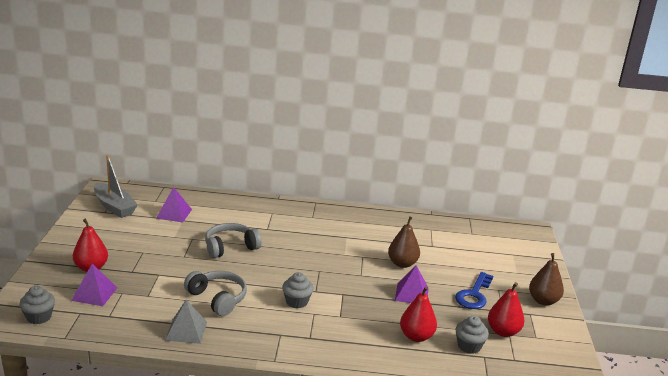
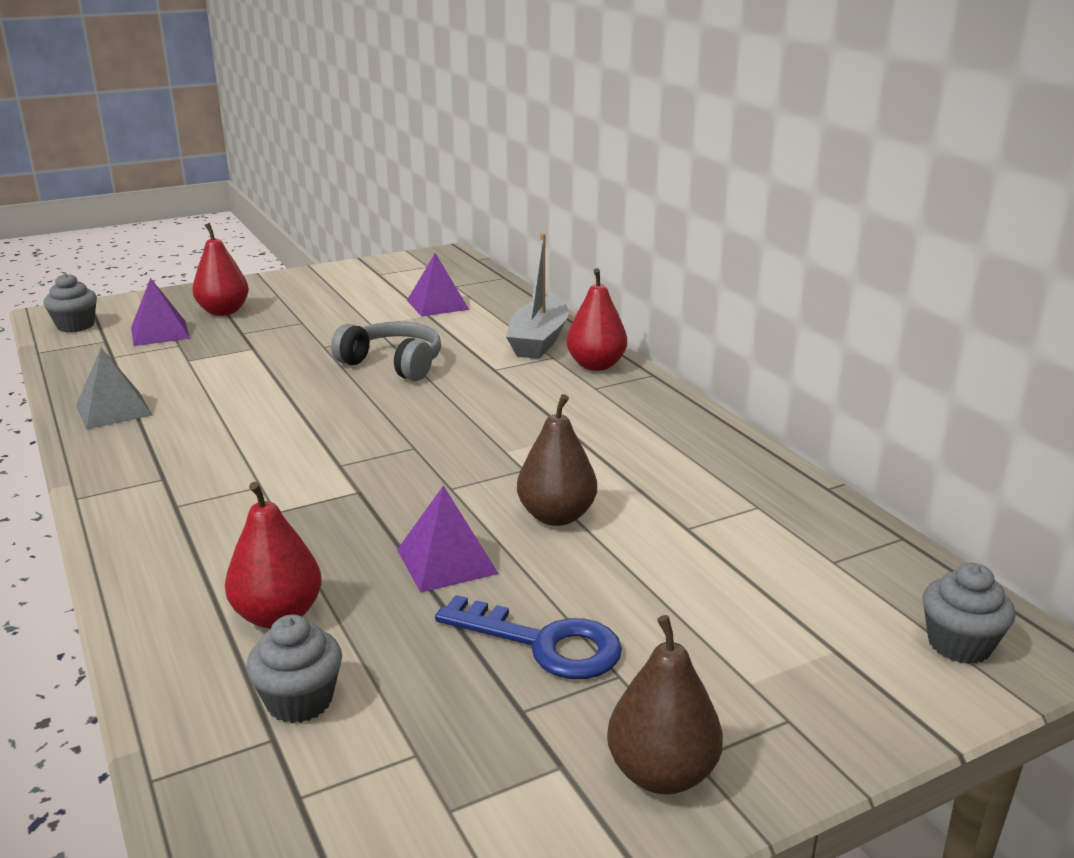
camera: 60 degrees right, 0 degrees up
(114, 207) = (400, 273): grey boat -> grey boat (539, 340)
(217, 299) = (227, 402): grey headphones -> none
(297, 302) = (283, 460): grey cupcake -> grey cupcake (959, 644)
(474, 295) = (544, 644): blue key -> blue key turned 150 degrees counterclockwise
(503, 331) = (418, 739): red pear -> red pear (596, 365)

